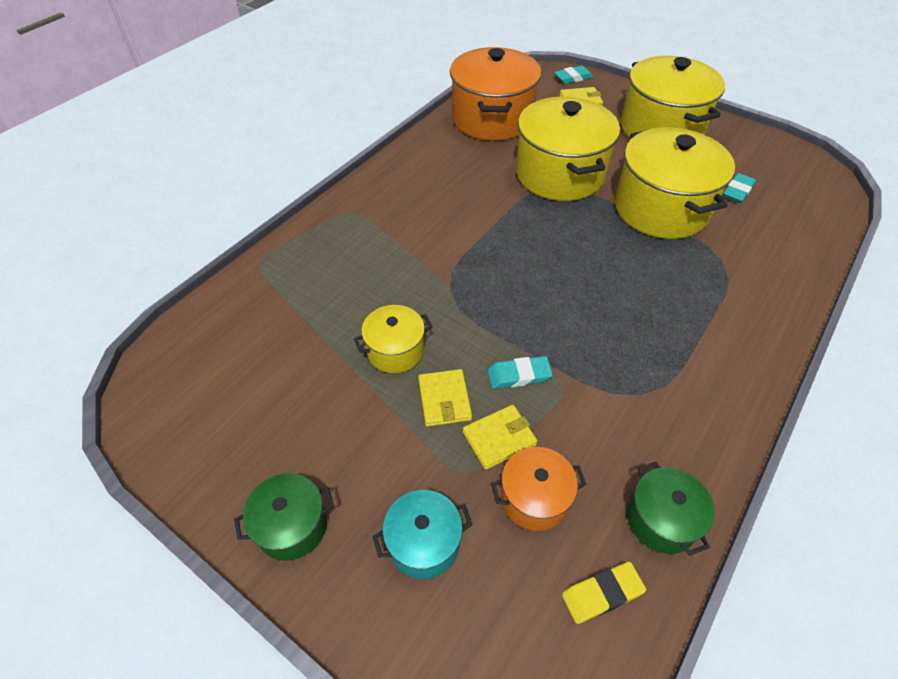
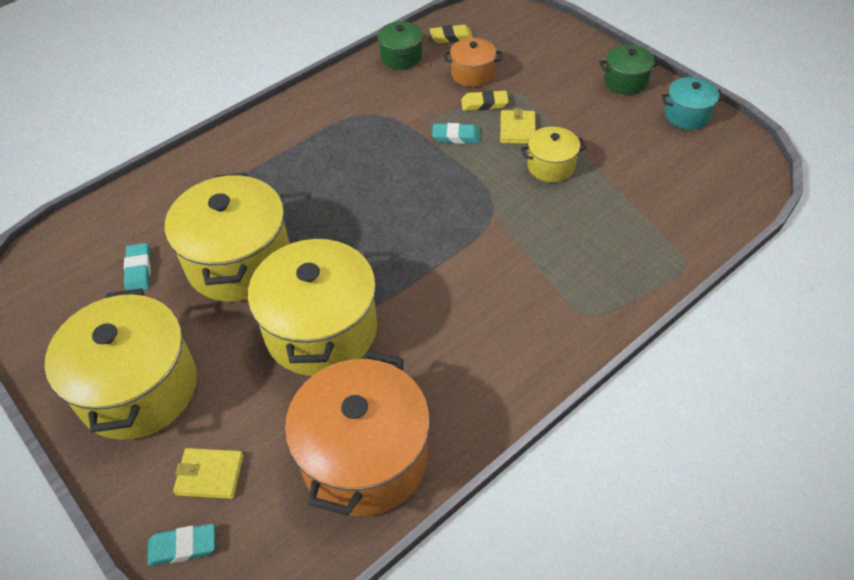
camera: 165 degrees left, 0 degrees up
(424, 543) = (545, 65): turquoise pot -> turquoise pot (687, 115)
(499, 438) = (484, 104): yellow wallet -> yellow eraser
(737, 191) = (138, 270): turquoise eraser -> turquoise eraser turned 60 degrees counterclockwise

